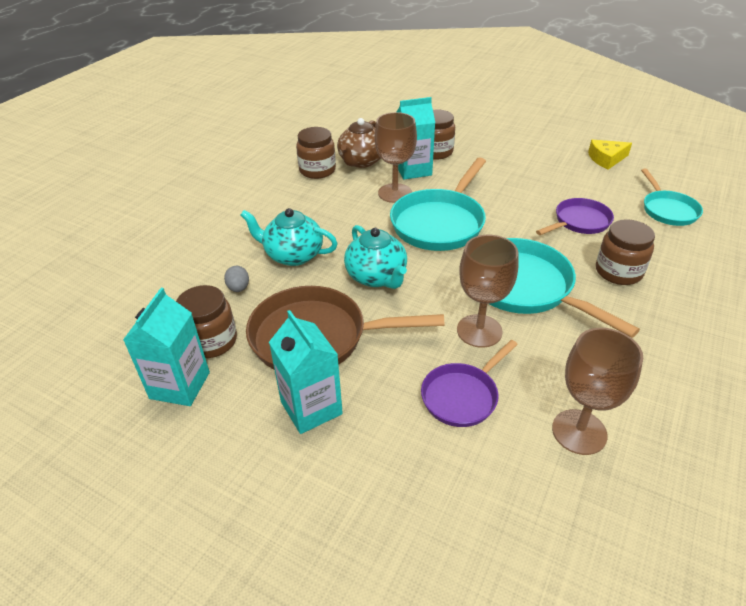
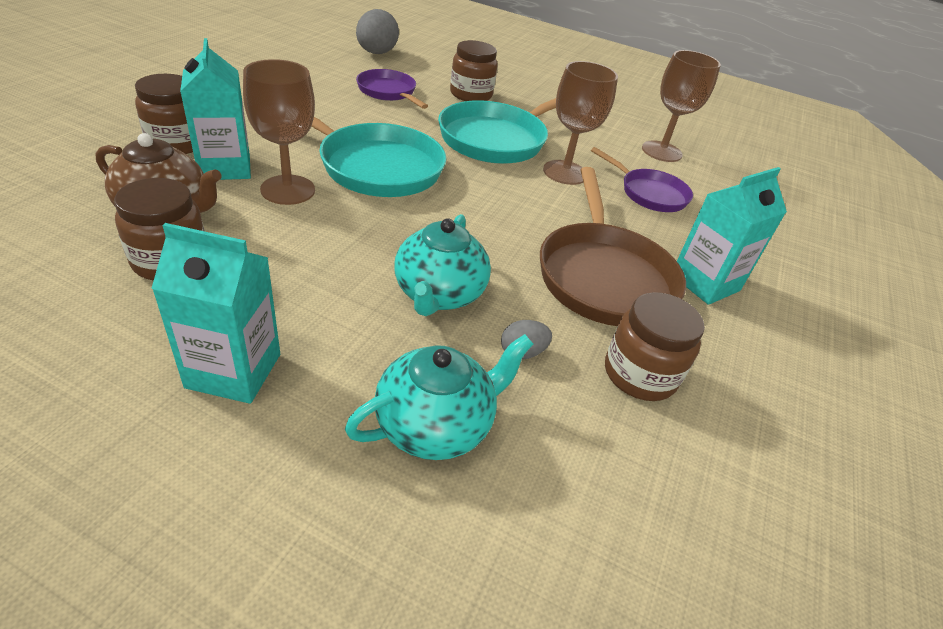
camera: 100 degrees left, 0 degrees up
(180, 385) = (726, 399): turquoise carton -> turquoise carton (234, 371)
(376, 277) = (487, 223): turquoise teapot -> turquoise teapot (436, 425)
(606, 159) = (266, 52): yellow cheese -> none
(668, 210) = (376, 53): turquoise pan -> grey egg

